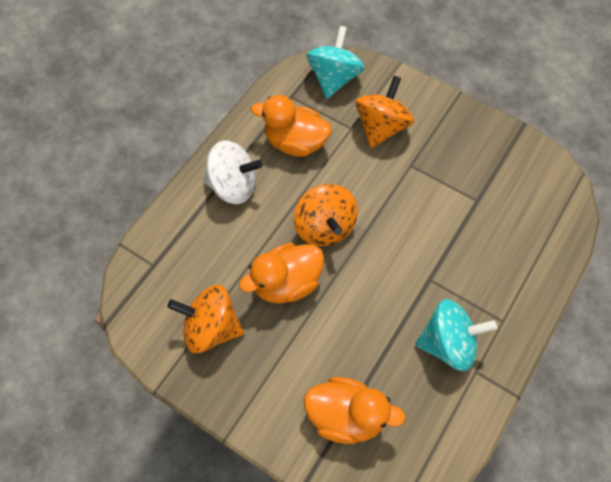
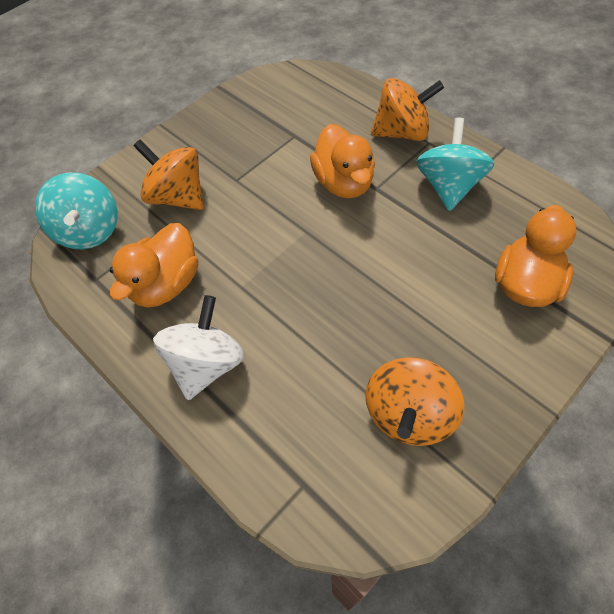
camera: 75 degrees left, 5 degrees down
(286, 283) = (359, 320): orange duck -> orange duck (343, 183)
(324, 227) = (293, 270): orange spinning top -> orange spinning top (402, 132)
(334, 78) = (89, 231): turquoise spinning top -> turquoise spinning top turned 135 degrees counterclockwise

